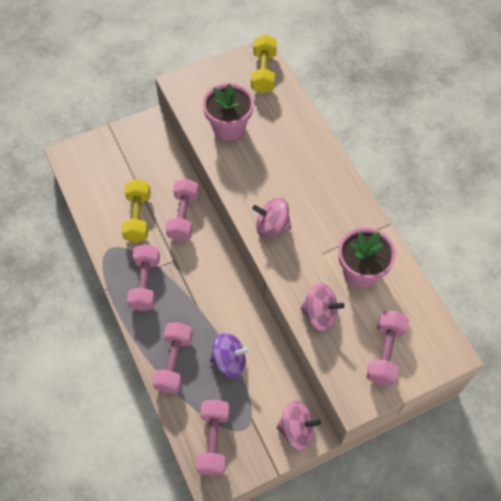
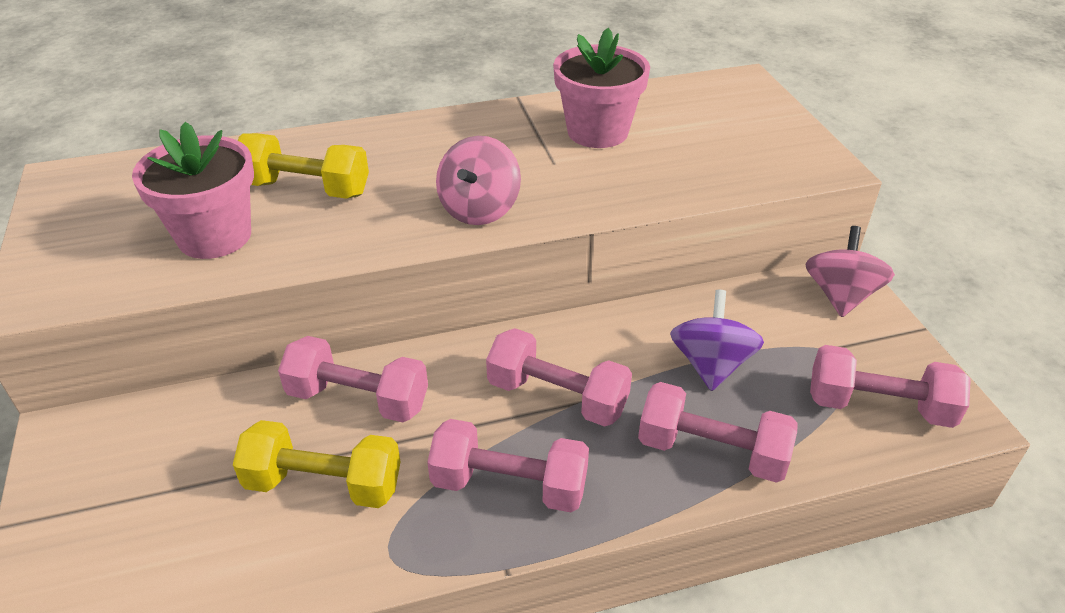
camera: 80 degrees left, 20 degrees down
(263, 72) = (112, 178): yellow dumbbell -> yellow dumbbell (306, 189)
(319, 314) = (671, 180): pink spinning top -> none
(385, 353) = (745, 130): pink dumbbell -> pink dumbbell (557, 397)

